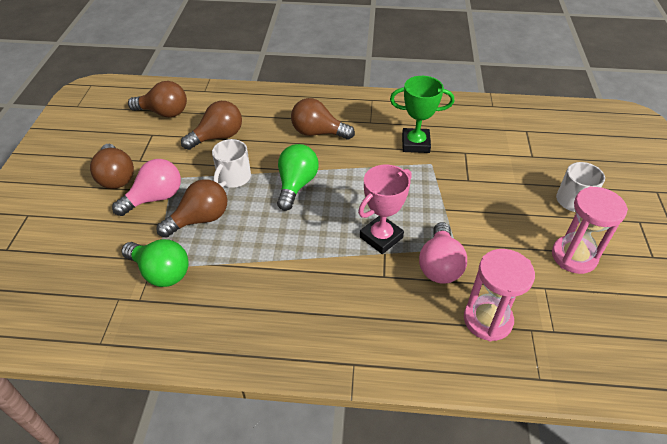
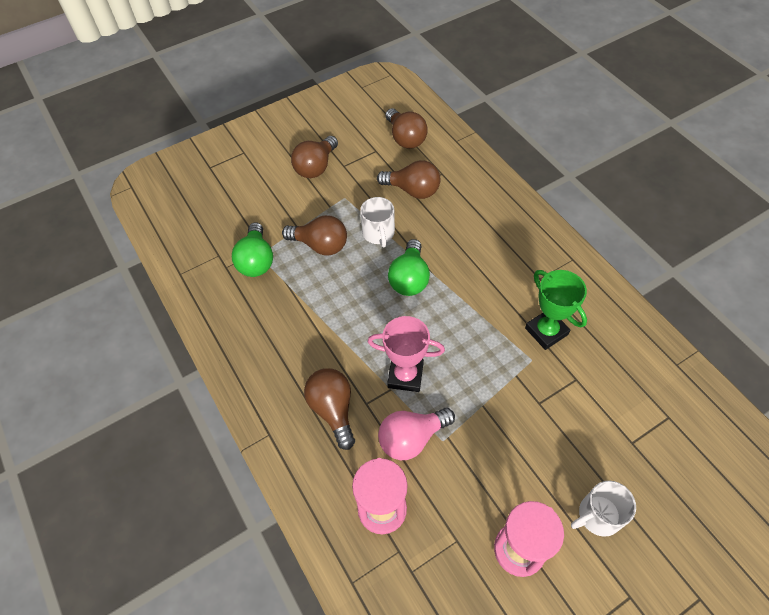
camera: 55 degrees right, 10 degrees up
(155, 198) = (316, 204): pink light bulb -> none
(233, 178) = (378, 233): white mug -> white mug turned 90 degrees counterclockwise
(296, 185) = (409, 278): green light bulb -> green light bulb turned 120 degrees clockwise
(318, 133) = (485, 250): brown light bulb -> brown light bulb (333, 409)

